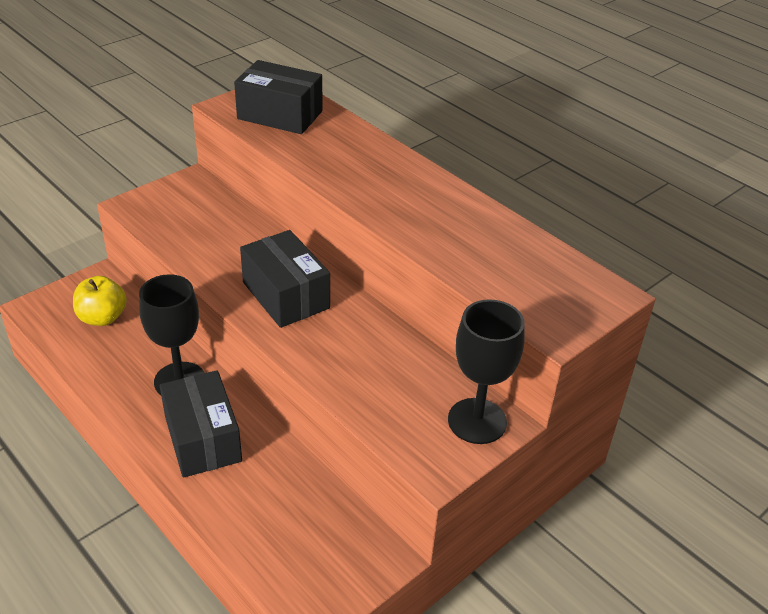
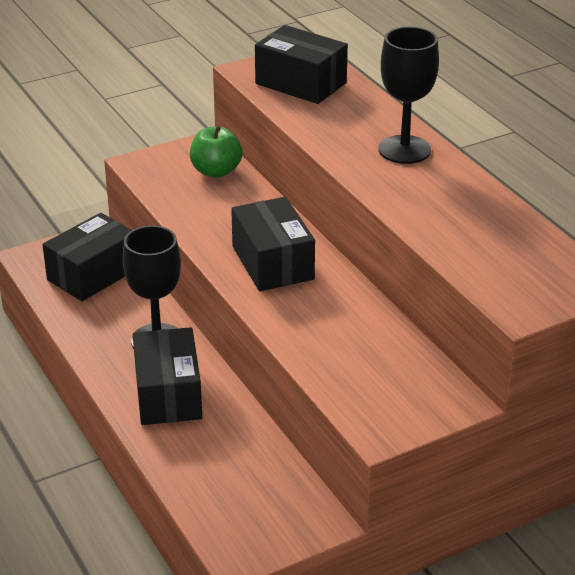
camera: 15 degrees right, 5 degrees down
(102, 318) = (93, 274): yellow apple -> black box
(209, 206) = (216, 171): none -> green apple
(477, 421) = (434, 397): black goblet -> black goblet (404, 150)

